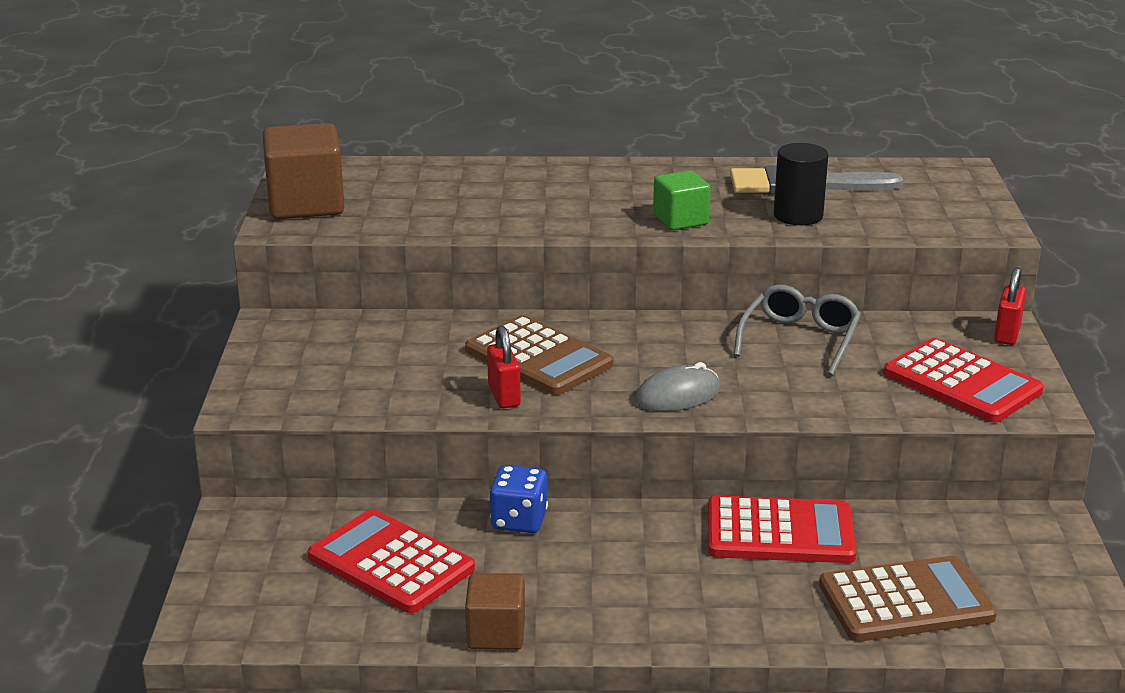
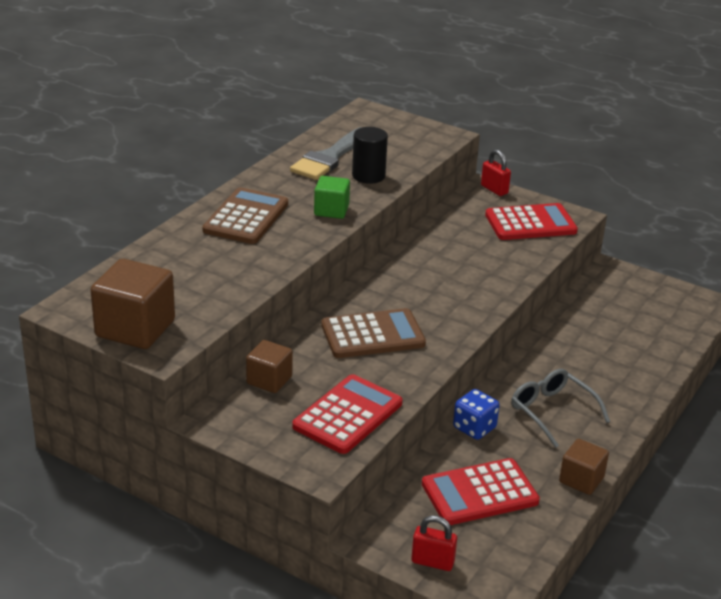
camera: 60 degrees left, 5 degrees up
(377, 329) = (269, 380): none -> brown cube
(504, 396) = (408, 364): red padlock -> red padlock (432, 562)
(678, 395) = (464, 307): grey mouse -> none
(780, 532) = (559, 347): red calculator -> red calculator (348, 415)
(800, 339) = (439, 246): grey glasses -> grey glasses (552, 411)
(906, 601) = (647, 339): brown calculator -> brown calculator (246, 217)

